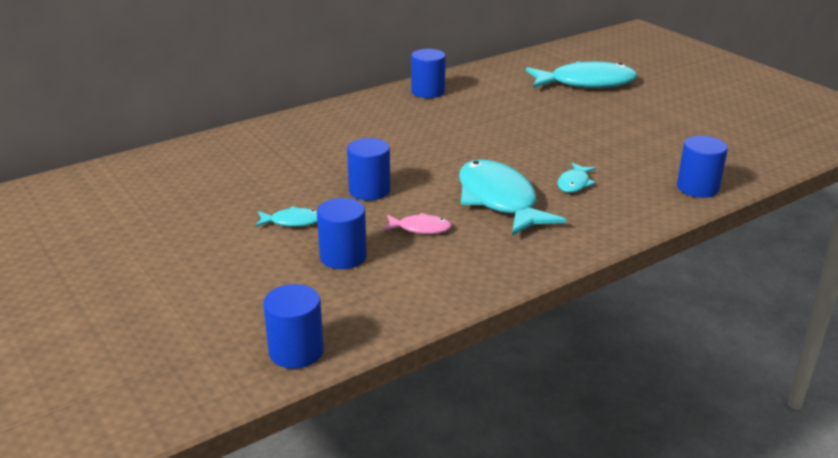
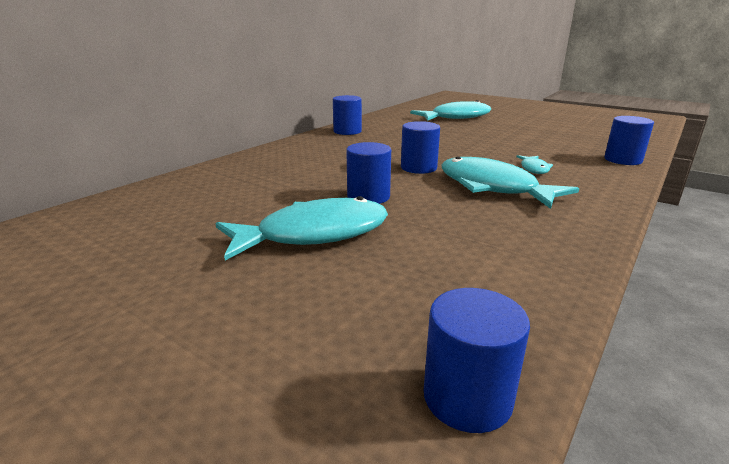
camera: 20 degrees left, 5 degrees down
(293, 222) = (314, 234): turquoise fish -> turquoise fish, size x2.19
(343, 256) = (403, 258): blue cylinder -> blue cylinder (418, 168)
(420, 228) = (452, 219): pink fish -> none

